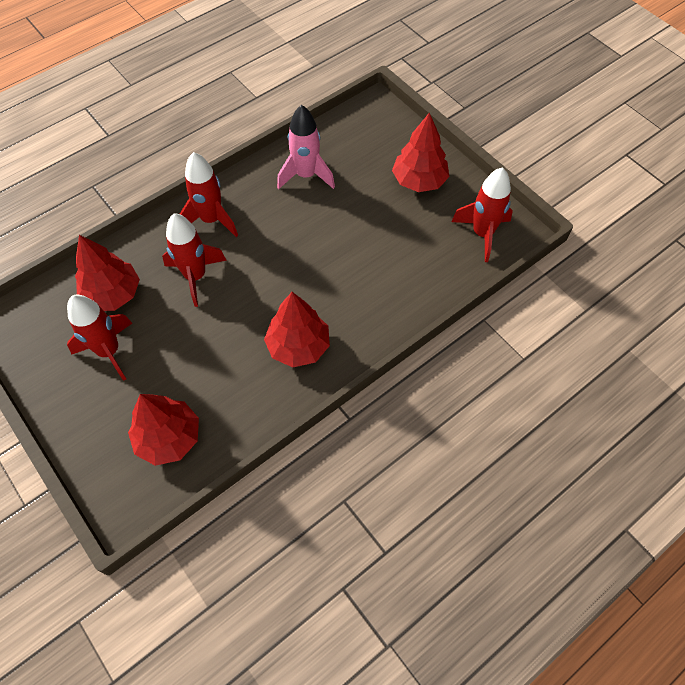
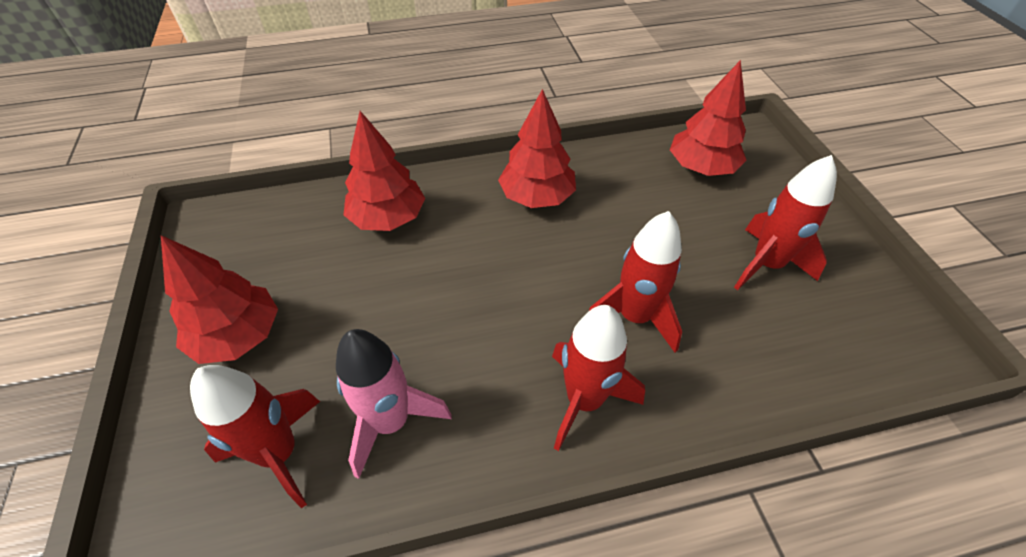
camera: 155 degrees left, 10 degrees down
(112, 294) = (761, 335): red tree -> red tree (388, 218)
(482, 234) = (242, 233): red rocket -> red rocket (279, 453)

